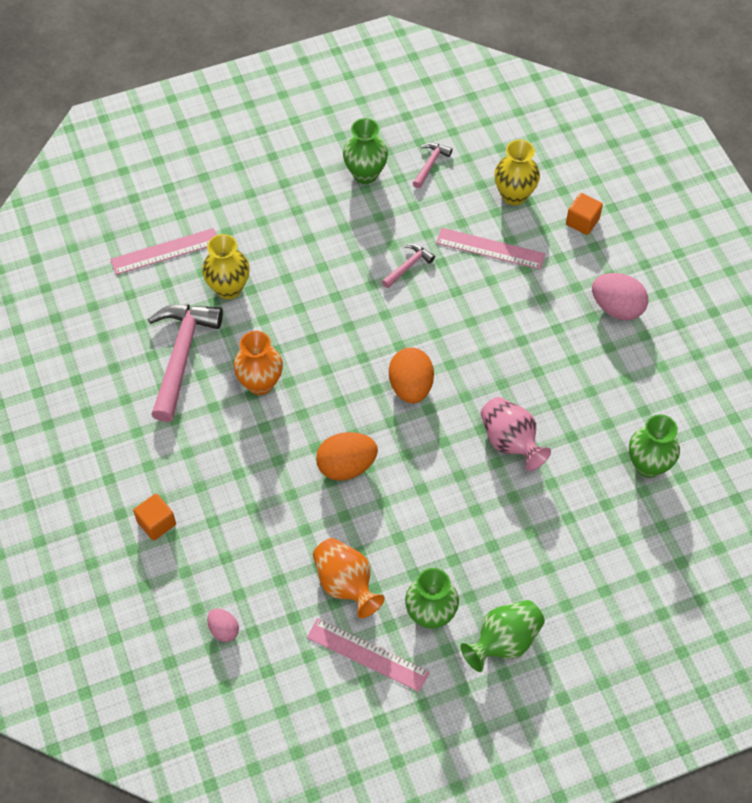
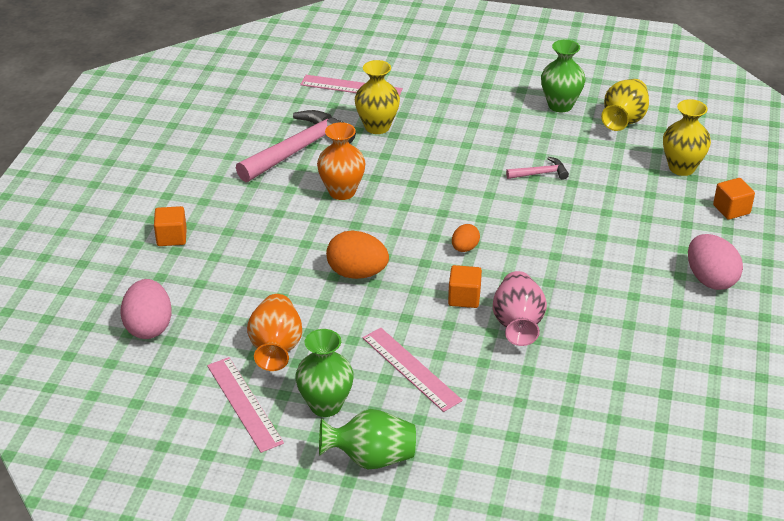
camera: 35 degrees right, 20 degrees down
(224, 630) = (149, 327): pink egg -> pink egg, size x1.79
(411, 387) = (464, 248): orange egg -> orange egg, size x0.56
(430, 164) = (623, 120): pink hammer -> yellow vase
(450, 440) = (464, 298): none -> orange cube
(490, 249) = (625, 192): pink ruler -> pink ruler (411, 369)
(648, 465) = (636, 402): green vase -> none

